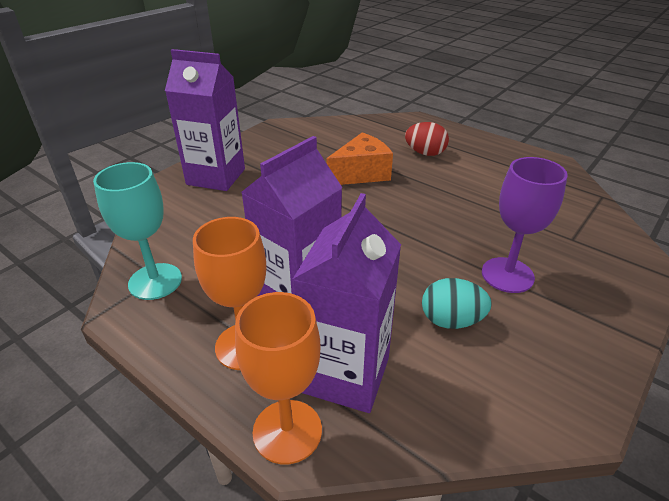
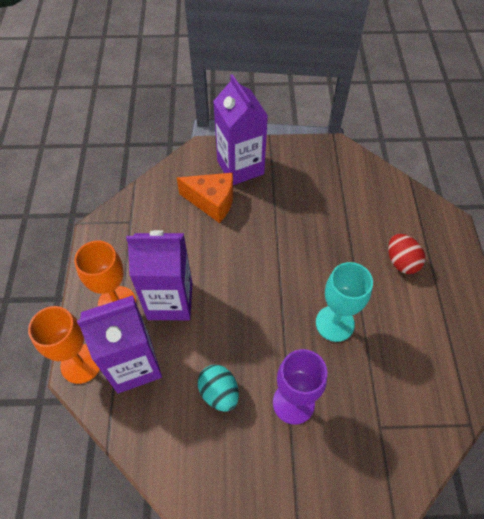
camera: 50 degrees right, 20 degrees up
(155, 281) = (126, 224): turquoise goblet -> turquoise goblet (335, 323)
(361, 174) = (327, 241): orange cheese -> orange cheese (212, 202)

